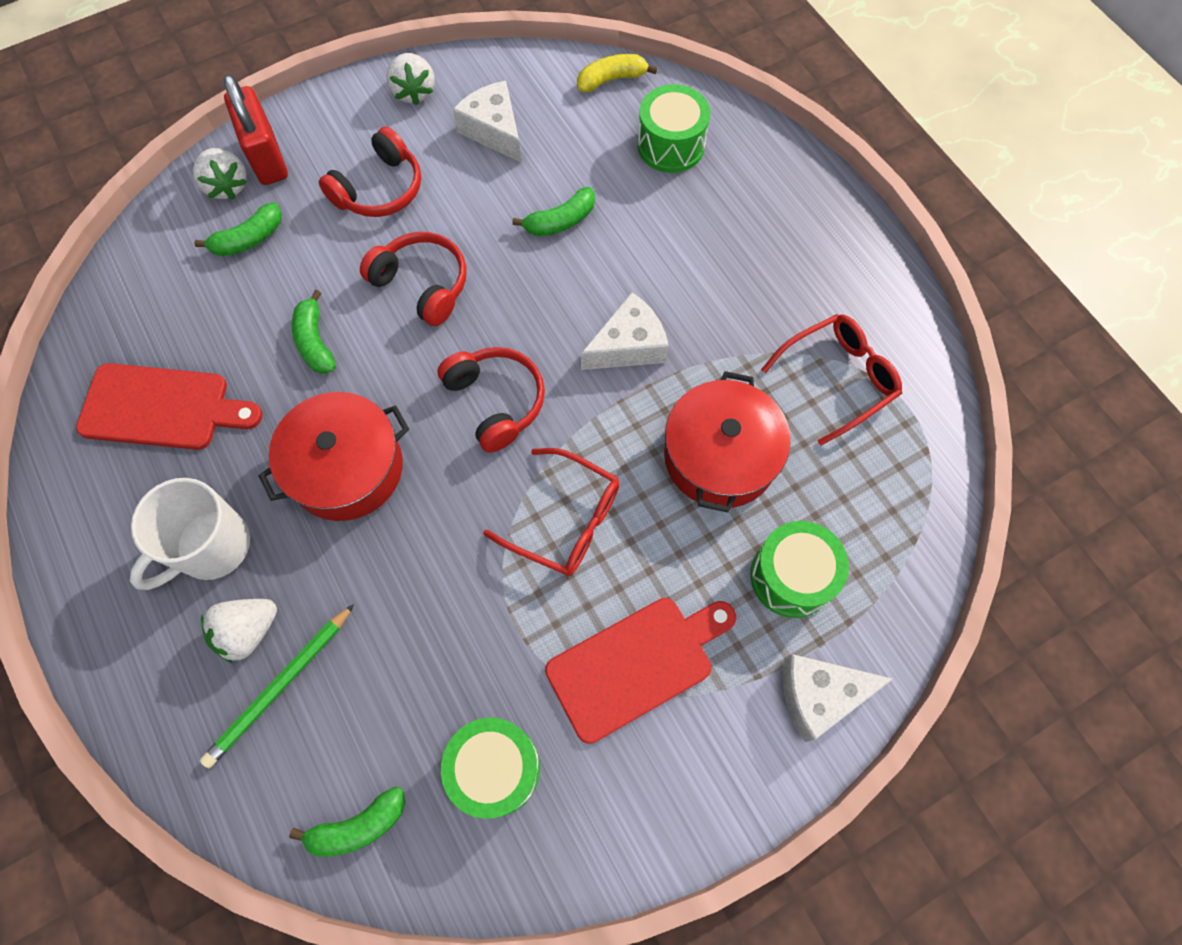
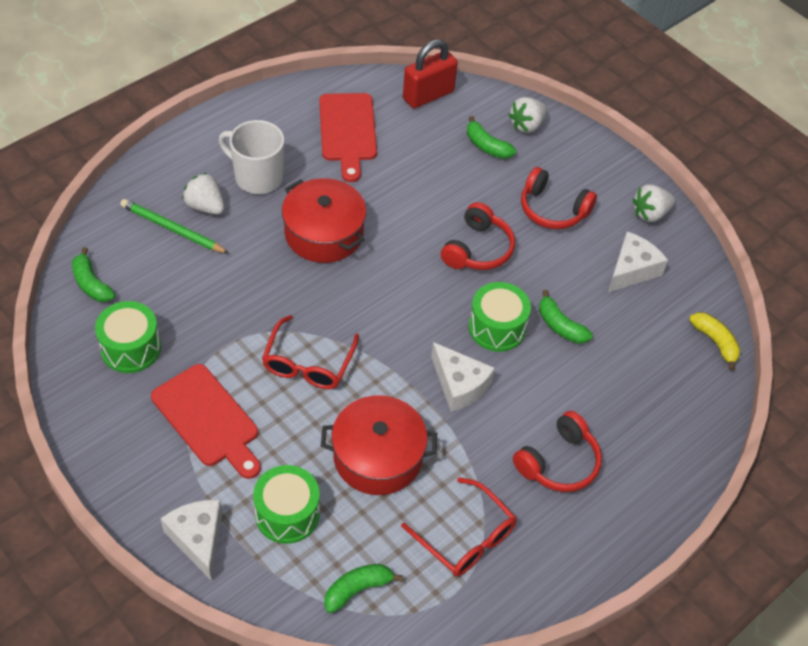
camera: 75 degrees right, 15 degrees down
(267, 157) = (558, 141): red padlock -> red padlock (428, 95)
(315, 342) = (415, 198): green banana -> green banana (357, 589)
(496, 401) = (392, 308): red headphones -> red headphones (559, 462)
(670, 145) = (662, 393): green drum -> green drum (497, 328)

